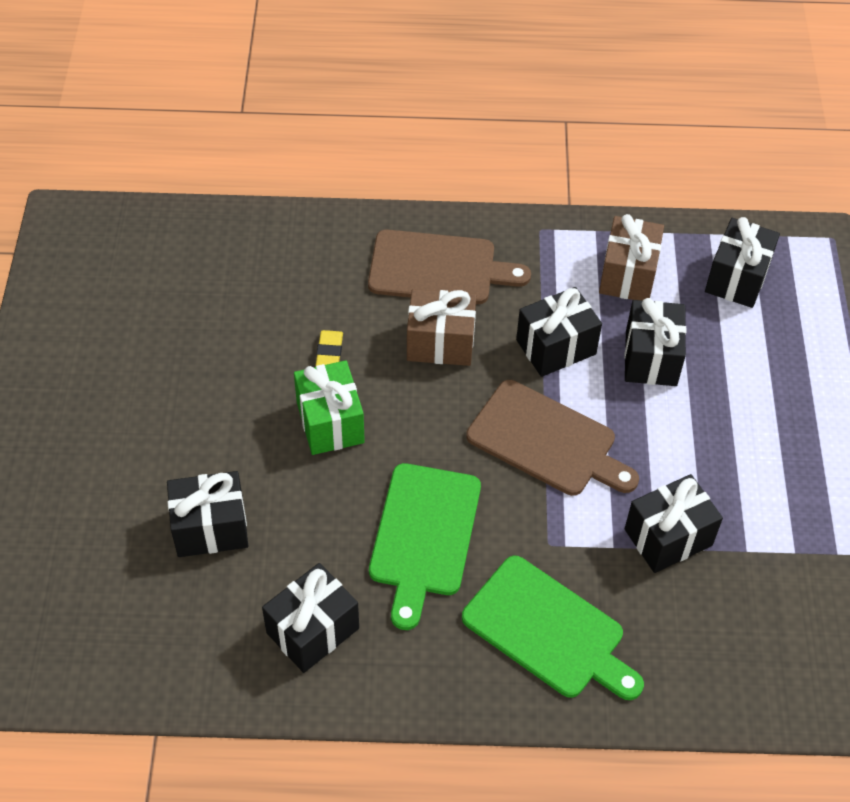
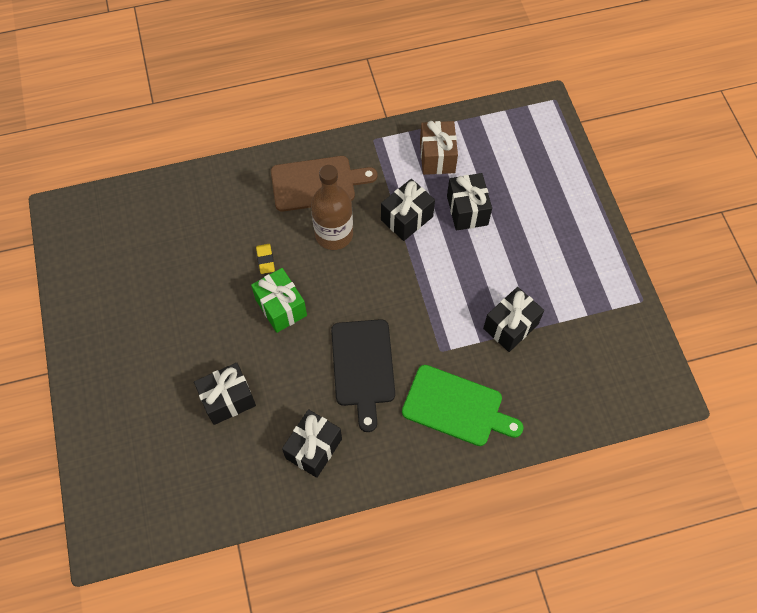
camera: 15 degrees left, 10 degrees up
(424, 535) = (363, 367): green cutting board -> black cutting board
(440, 343) = (334, 234): brown gift -> brown bottle
(546, 441) = (419, 283): brown cutting board -> none
(737, 278) = (504, 142): black gift -> none

